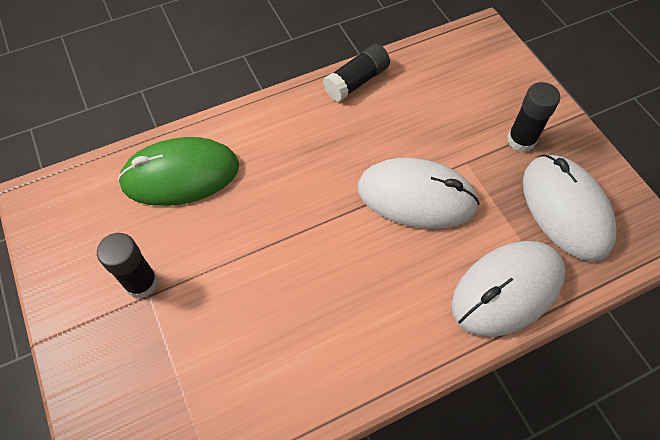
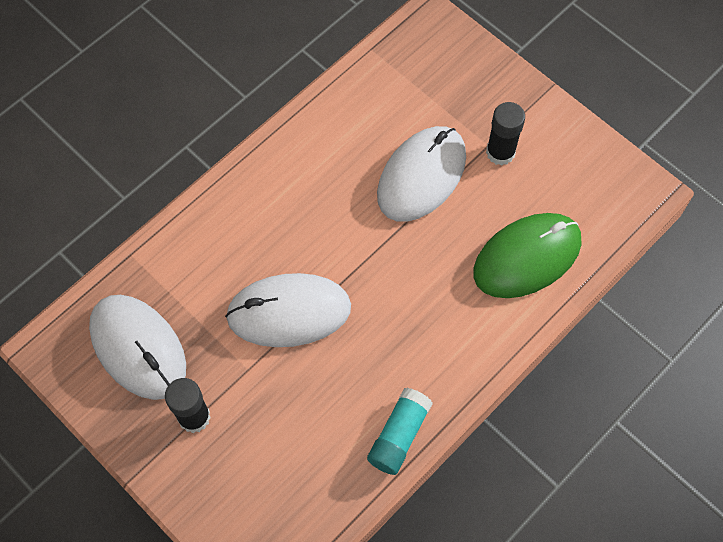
camera: 160 degrees right, 5 degrees up
(356, 81) = (399, 435): black glue stick -> turquoise glue stick
(507, 289) = (184, 248): white mouse -> white mouse (421, 176)

